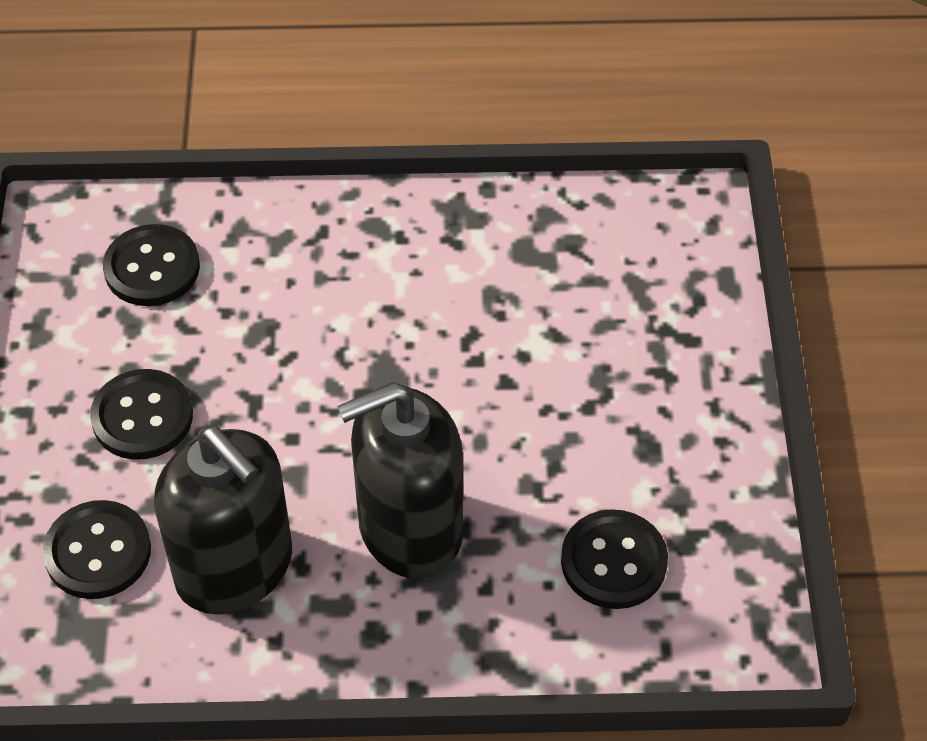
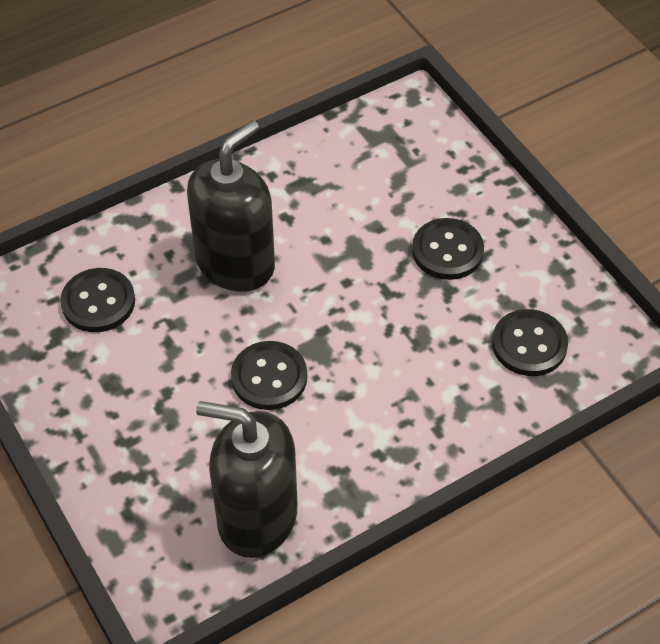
camera: 150 degrees right, 0 degrees up
(98, 552) = (406, 172): black button -> black button (269, 377)
(235, 568) = (322, 198): black soap dispenser -> black soap dispenser (256, 517)

